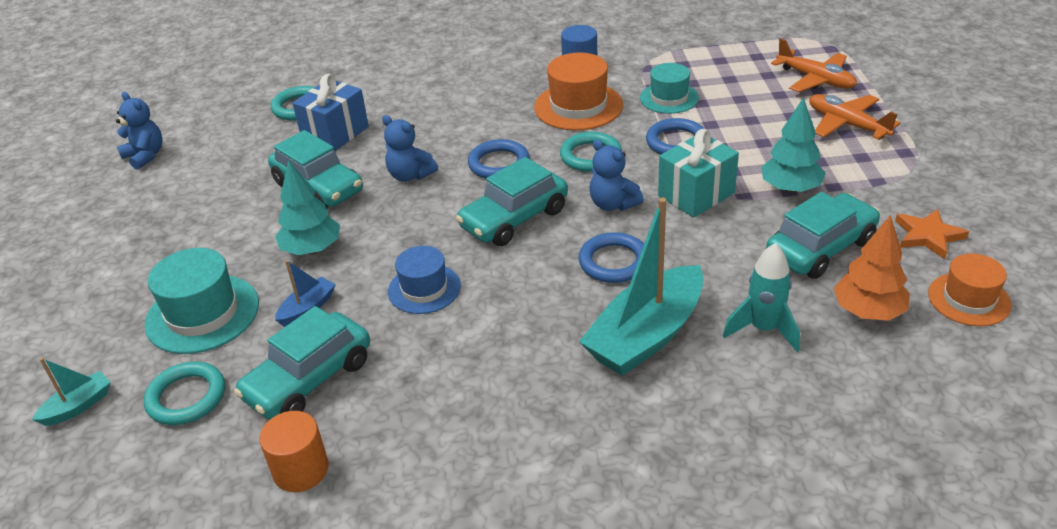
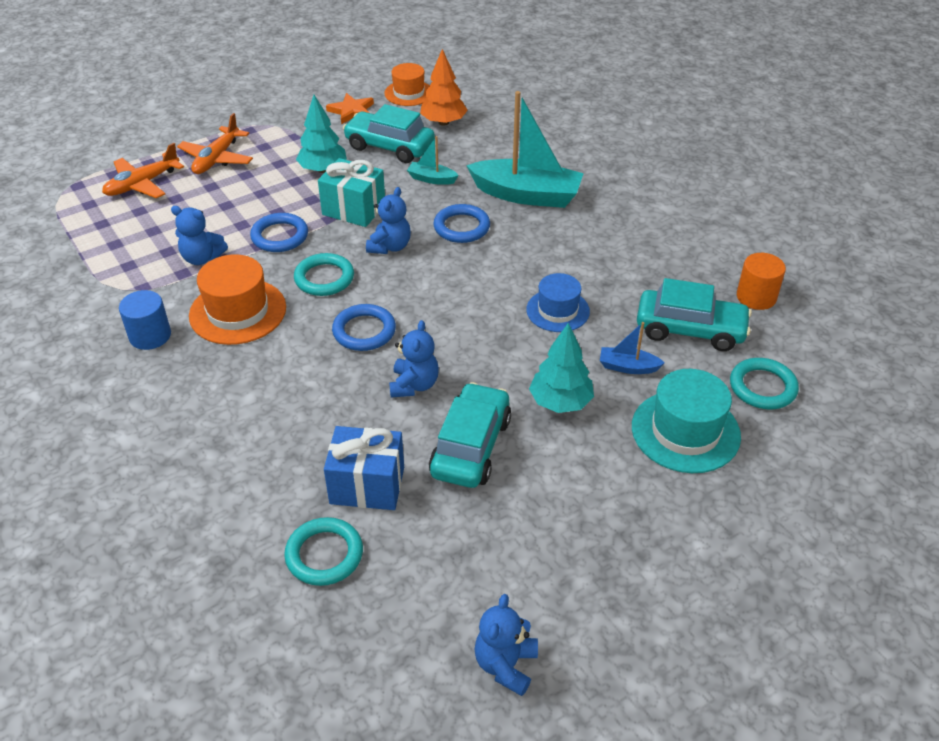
camera: 120 degrees left, 5 degrees up
(78, 406) = (828, 448): turquoise boat -> turquoise boat (432, 179)
(514, 219) = (440, 293): turquoise car -> none
(669, 98) = (202, 258): turquoise hat -> blue teddy bear
(763, 329) = (487, 154): turquoise rocket -> none
(815, 79) = (142, 184): orange plane -> orange plane turned 150 degrees counterclockwise

